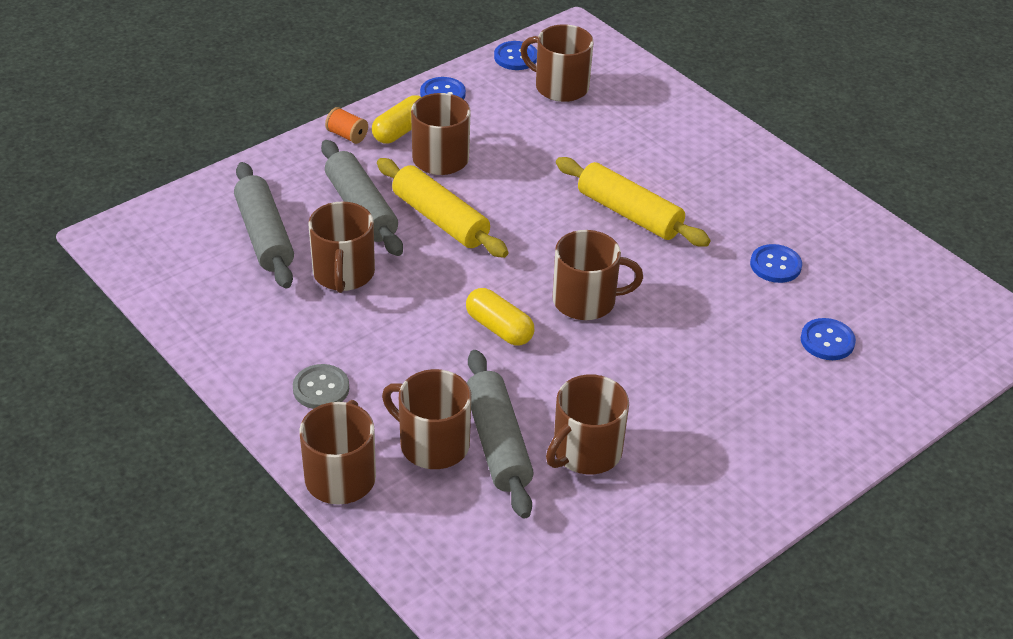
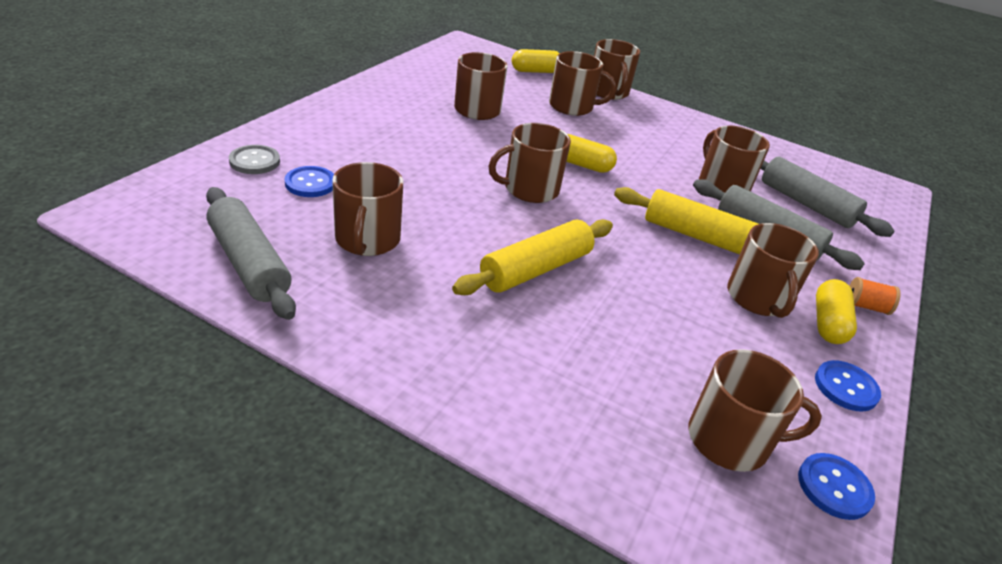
camera: 155 degrees right, 5 degrees down
(321, 388) = (660, 124): grey button -> grey button (255, 161)
(433, 551) = (535, 71): none -> yellow capsule
(498, 443) = (534, 109): grey rolling pin -> grey rolling pin (249, 263)
(629, 214) = (535, 269): yellow rolling pin -> yellow rolling pin turned 60 degrees counterclockwise
(775, 265) = (367, 240): blue button -> brown mug

